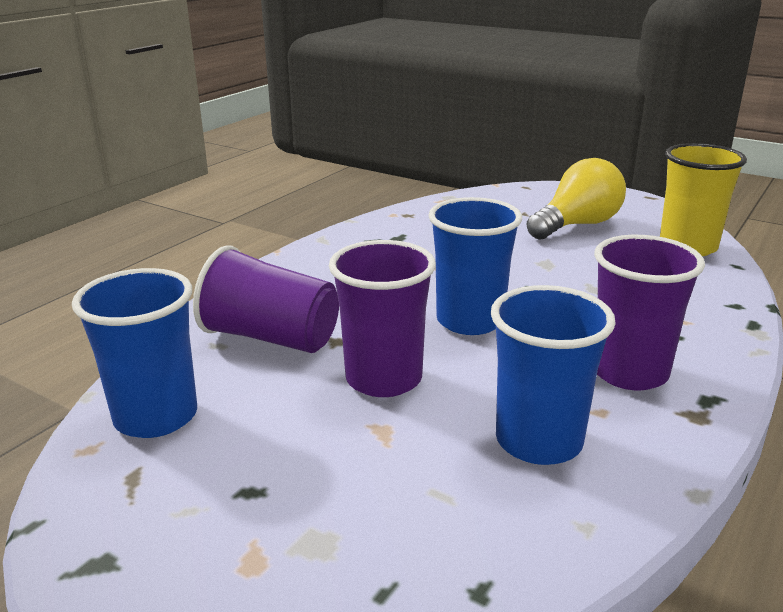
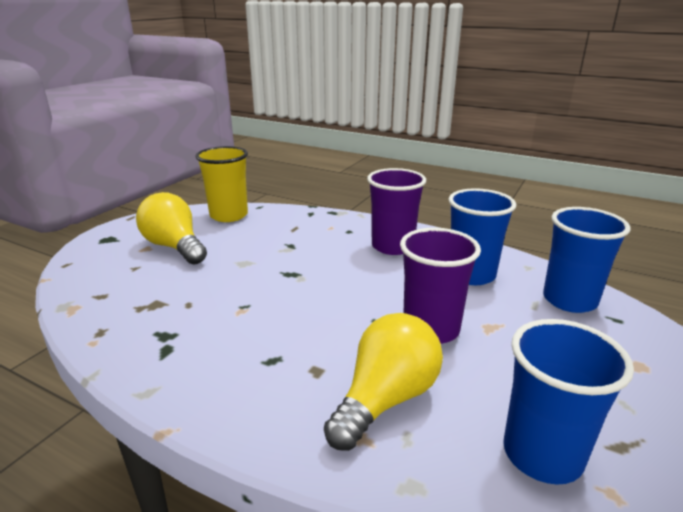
camera: 95 degrees left, 0 degrees up
(271, 337) = (386, 399): purple cup -> yellow light bulb
(470, 321) = (339, 294): blue cup -> blue cup (569, 300)

